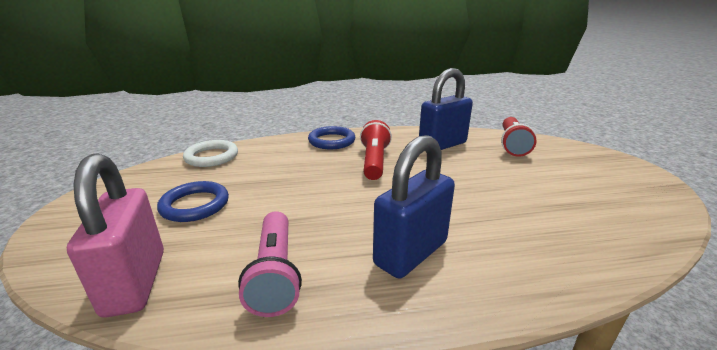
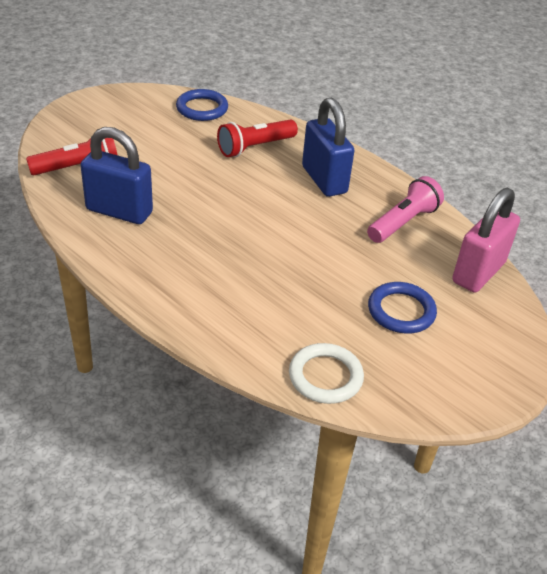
camera: 130 degrees left, 15 degrees up
(331, 141) = (184, 299): blue ring -> blue ring (202, 108)
(374, 161) = (208, 243): red flashlight -> red flashlight (254, 147)
(410, 253) = (324, 180): blue padlock -> blue padlock turned 60 degrees clockwise

